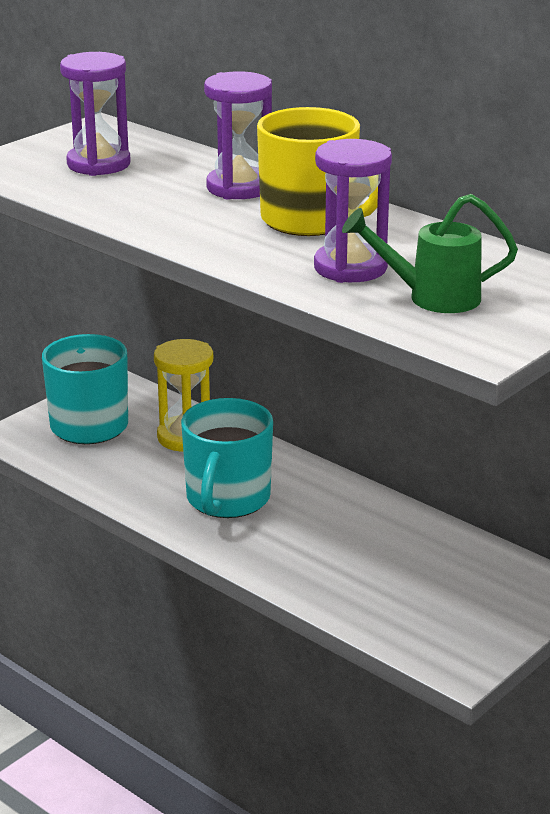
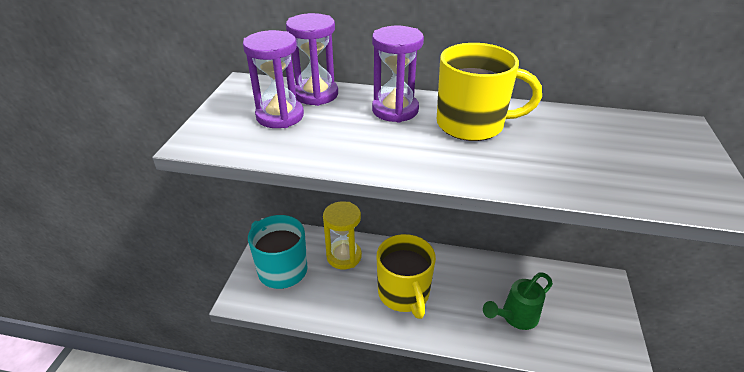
camera: 30 degrees left, 10 degrees up
(227, 499) = (404, 294): turquoise mug -> yellow mug
(350, 268) = (550, 158): purple hourglass -> purple hourglass (316, 94)
(431, 298) = (629, 168): green watering can -> green watering can (515, 317)

